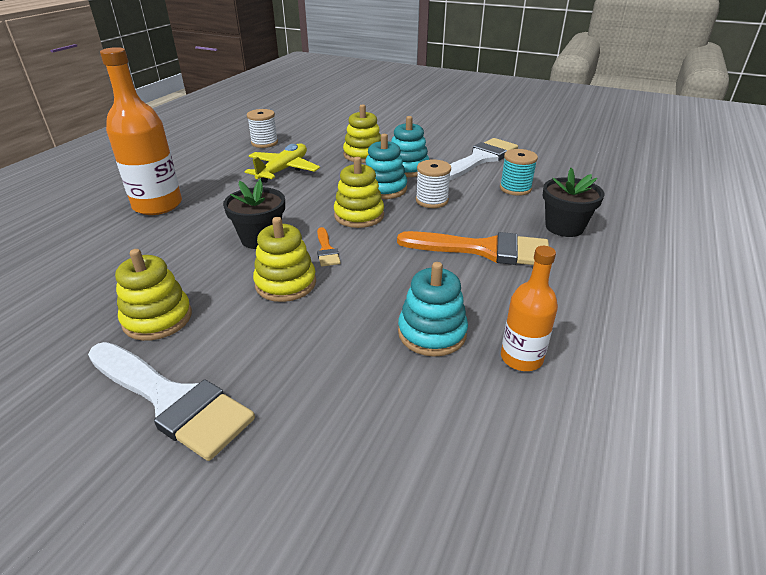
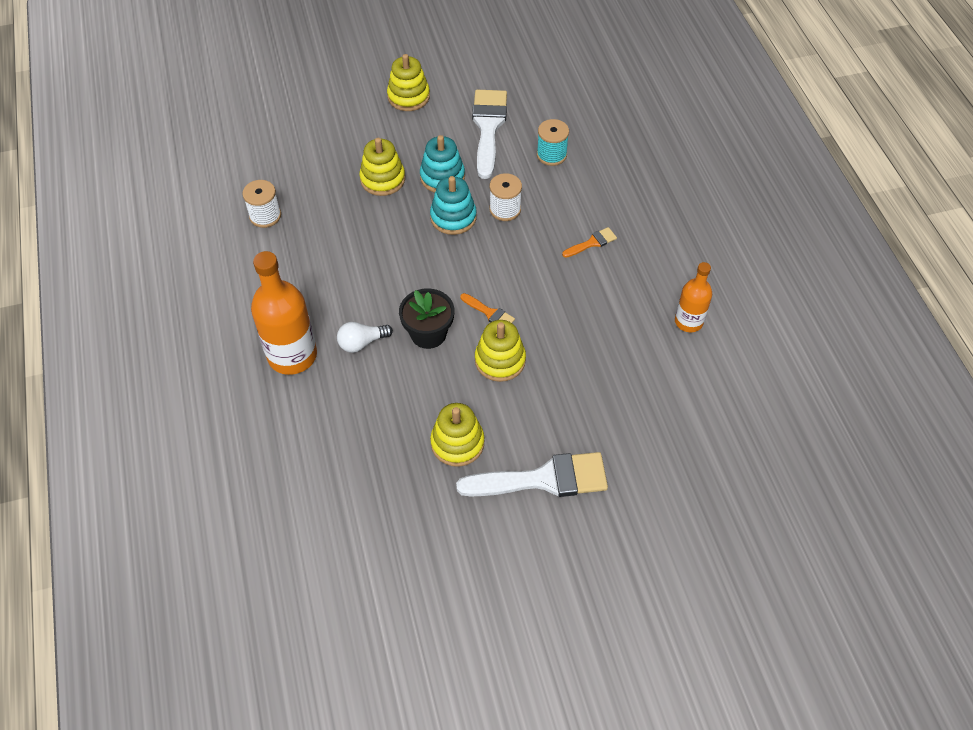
camera: 40 degrees left, 20 degrees up
(208, 220) = (362, 343): none -> white light bulb
(283, 170) = (338, 244): yellow plane -> none
(359, 215) = (470, 262): yellow stacking toy -> yellow stacking toy (408, 97)
(432, 333) = (628, 337): turquoise stacking toy -> none
(484, 250) = (592, 243): orange brush -> orange brush, size x0.46
(564, 227) = (622, 184): black flower pot -> none

